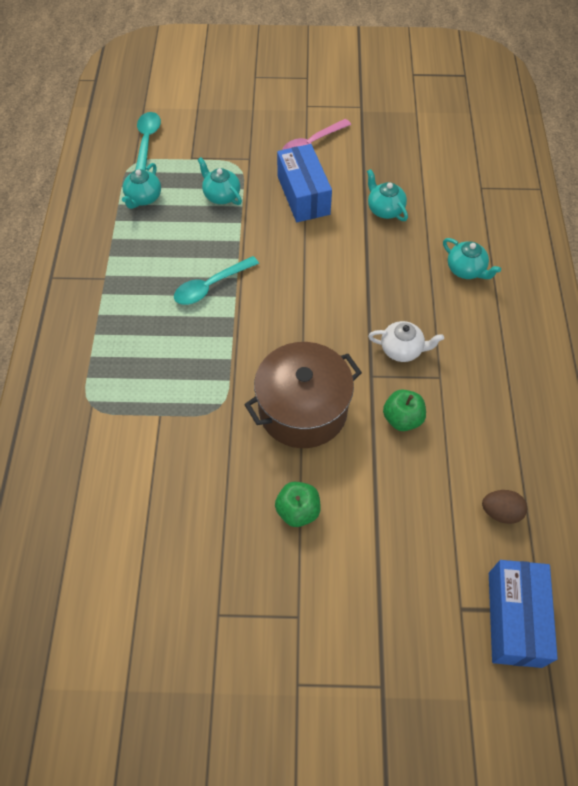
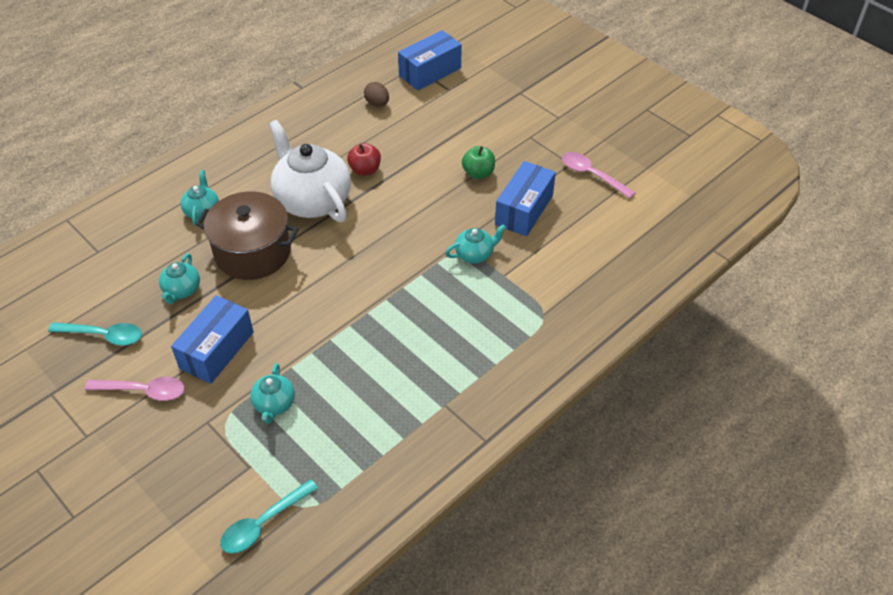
camera: 135 degrees left, 10 degrees down
(143, 198) = (336, 457): turquoise teapot -> turquoise teapot (475, 254)
(180, 618) = (592, 175): none -> pink spoon
(208, 503) = (524, 210): none -> blue box
(211, 286) = (375, 333): turquoise spoon -> turquoise spoon (103, 336)
(303, 410) = (414, 214): brown pot -> brown pot (253, 252)
(402, 349) = (312, 200): white teapot -> white teapot, size x2.13
(402, 418) = (365, 170): green apple -> red apple

